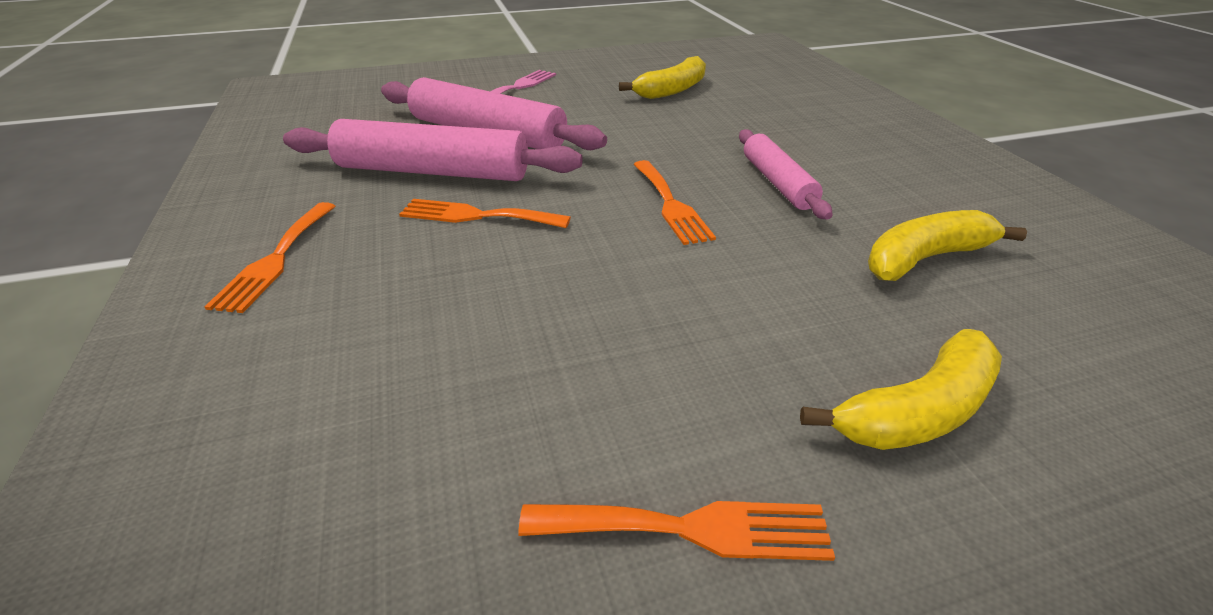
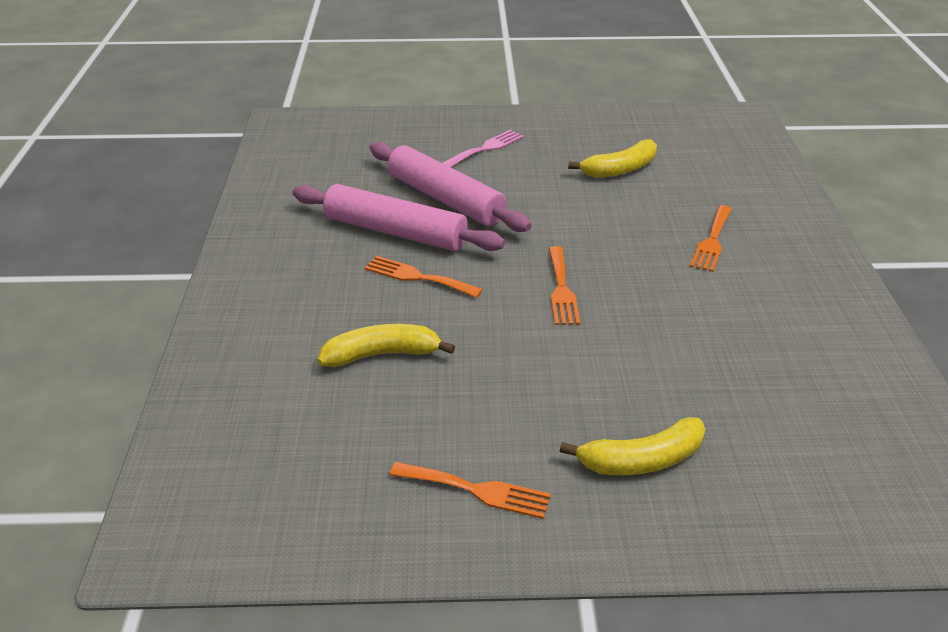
camera: 15 degrees right, 0 degrees up
(276, 259) = (280, 291): orange fork -> orange fork (712, 241)
(777, 183) = (656, 282): pink rolling pin -> none
(924, 258) = (725, 365): yellow banana -> yellow banana (381, 354)

